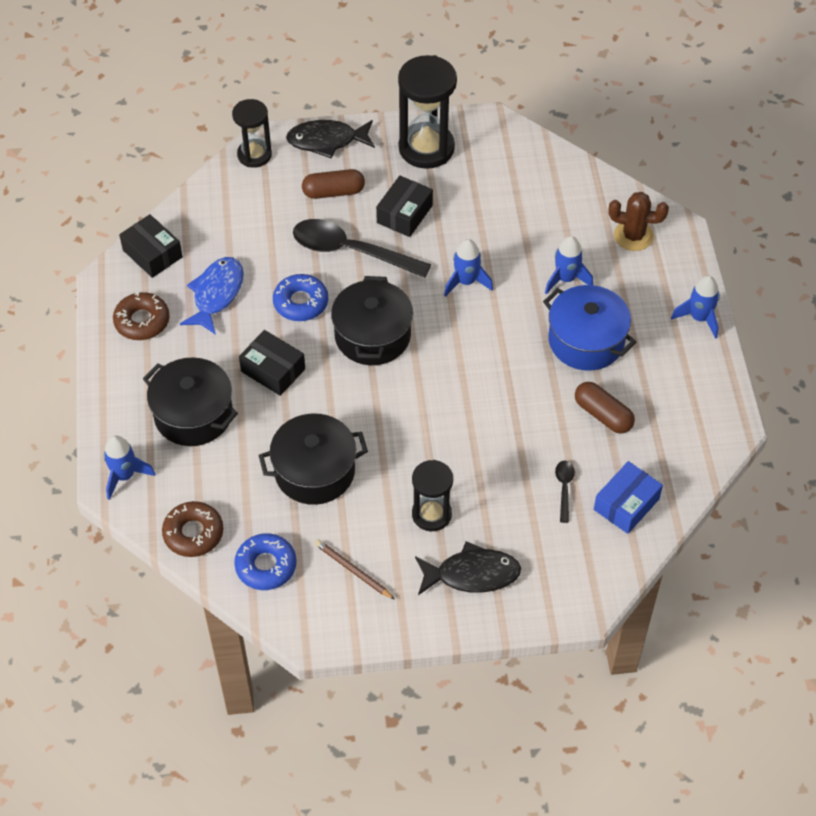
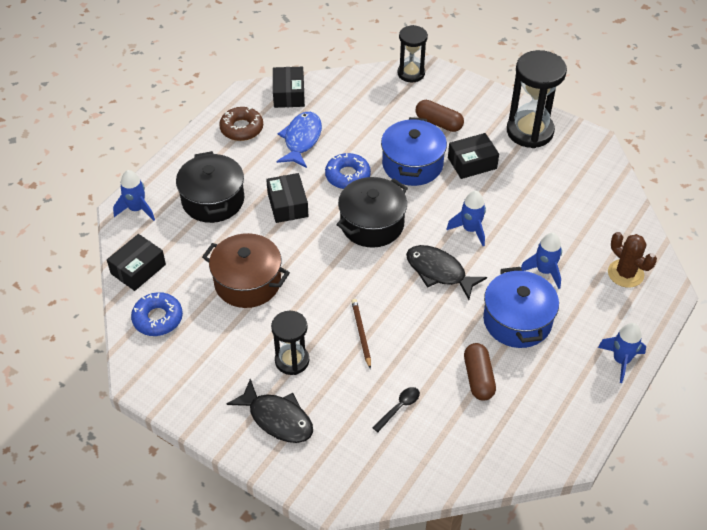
camera: 40 degrees right, 5 degrees down
(193, 533) = (138, 269): brown donut -> black box
(216, 294) = (301, 139): blue fish -> blue fish turned 45 degrees counterclockwise
(314, 471) = (247, 282): black pot -> brown pot
(326, 141) = (466, 90): black fish -> black fish (439, 272)
(351, 251) = (412, 164): black spoon -> blue pot
(353, 570) = (205, 360): brown pencil -> brown pencil (361, 333)
(626, 504) = (432, 450): blue box -> none

